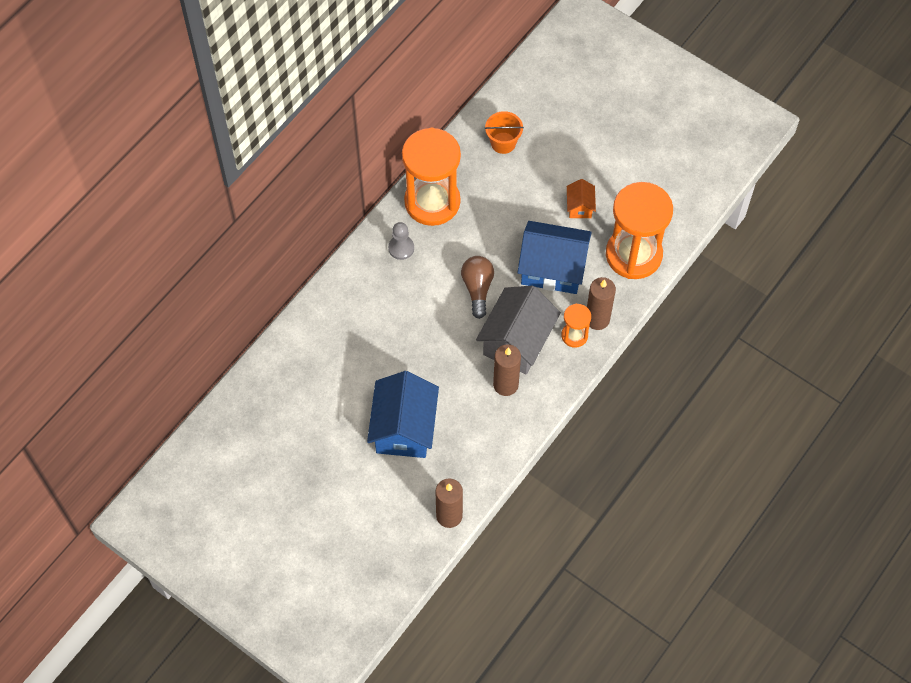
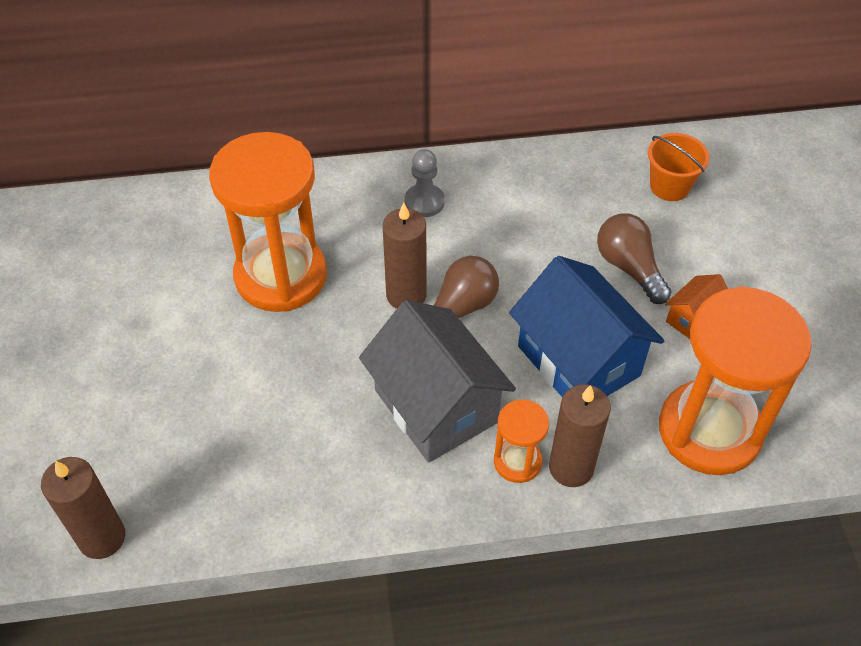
camera: 45 degrees right, 10 degrees down
(404, 428) = (187, 387): blue house -> none
(432, 202) = (515, 184): orange hourglass -> orange hourglass (281, 276)
(505, 385) = (361, 444): brown candle -> brown candle (406, 295)
(517, 341) = (436, 406): grey house -> grey house turned 75 degrees clockwise
(528, 203) = (629, 268): none -> brown light bulb

